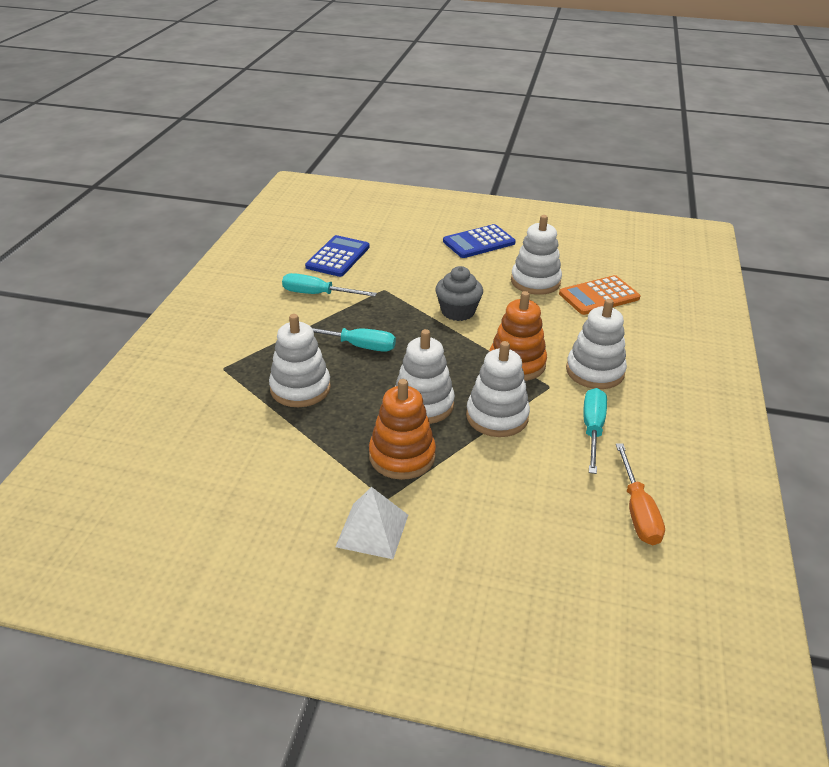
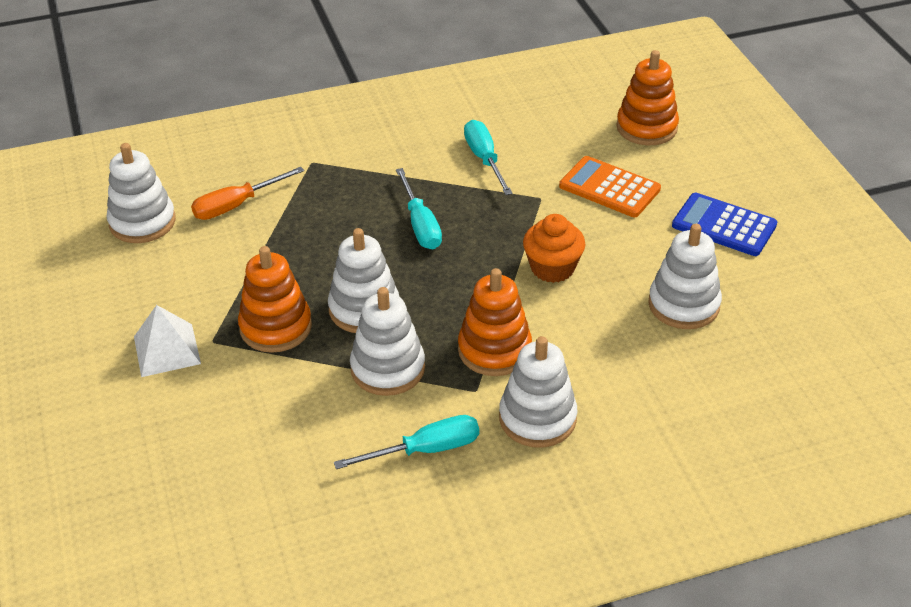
camera: 60 degrees right, 5 degrees up
(300, 388) = (322, 221): white stacking toy -> white stacking toy (142, 222)
(338, 257) = (570, 139): blue calculator -> none
(360, 229) = (646, 127): none -> orange stacking toy
(458, 311) = (552, 268): grey cupcake -> orange cupcake
(599, 296) = (709, 371): orange calculator -> orange calculator (609, 188)
(637, 511) = (317, 526): orange screwdriver -> orange screwdriver (236, 205)

